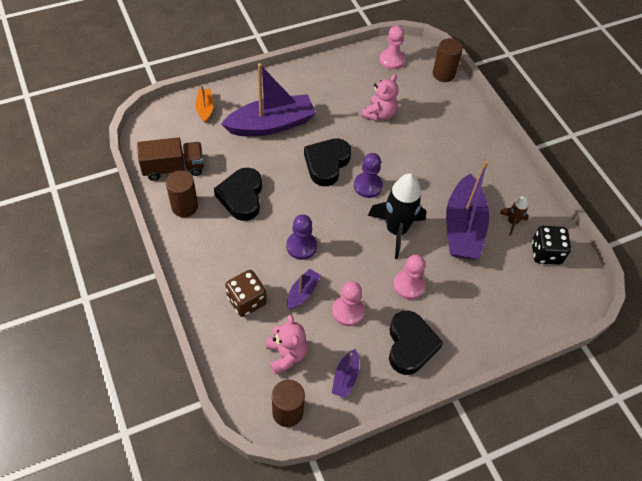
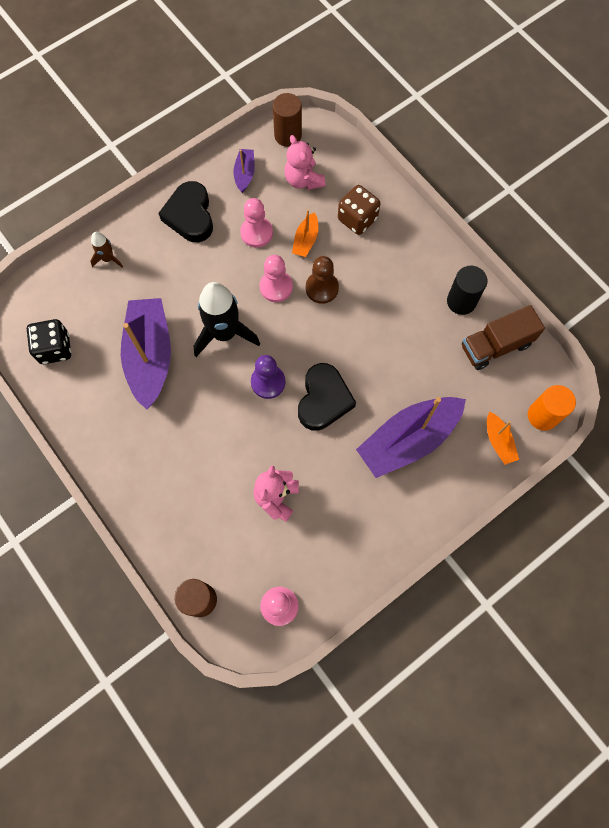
camera: 170 degrees right, 15 degrees up
(164, 116) = (542, 416): none -> orange cylinder
(184, 206) = (461, 301): brown cylinder -> black cylinder
(241, 197) = (405, 329): black heart -> none
(301, 246) = (322, 288): purple pawn -> brown pawn
(303, 292) = (306, 240): purple boat -> orange boat
(409, 285) = (201, 274): pink pawn -> pink pawn (276, 287)
(512, 222) = (93, 378): brown rocket -> brown rocket (108, 259)

